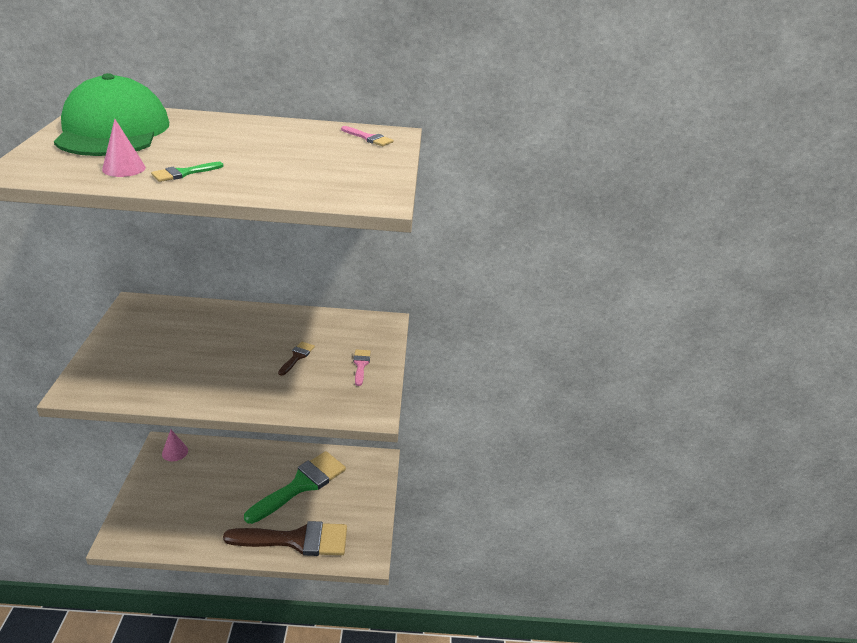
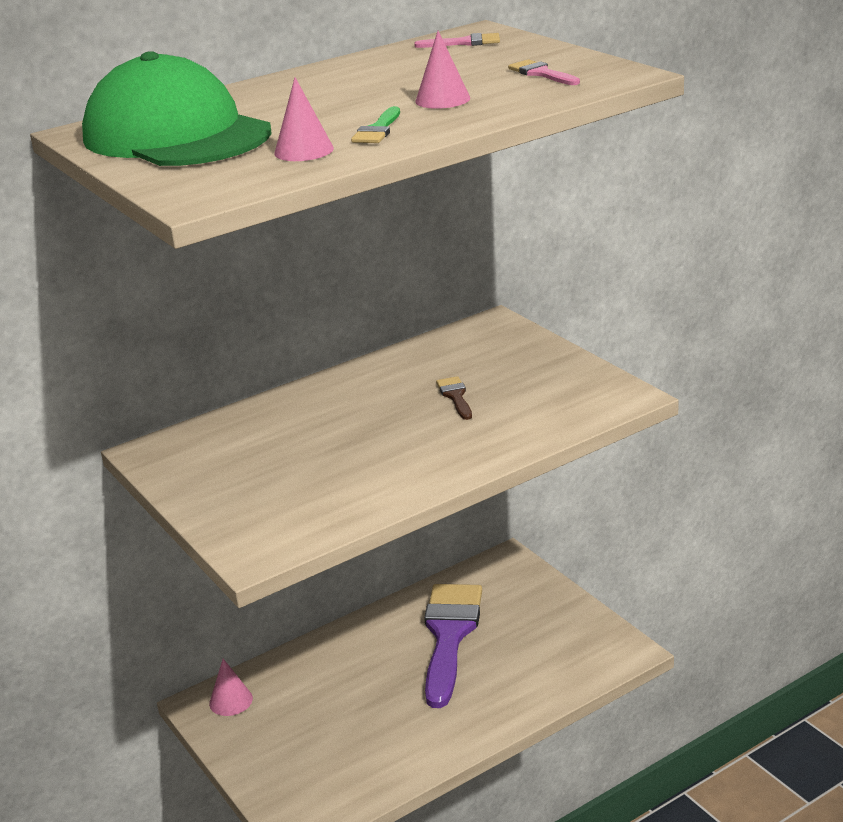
camera: 30 degrees left, 5 degrees down
(260, 169) = (442, 99): none -> pink cone
(296, 540) = (523, 686): brown brush -> none
(301, 485) = (449, 635): green brush -> purple brush
(361, 365) = (538, 368): pink brush -> pink brush (541, 73)

